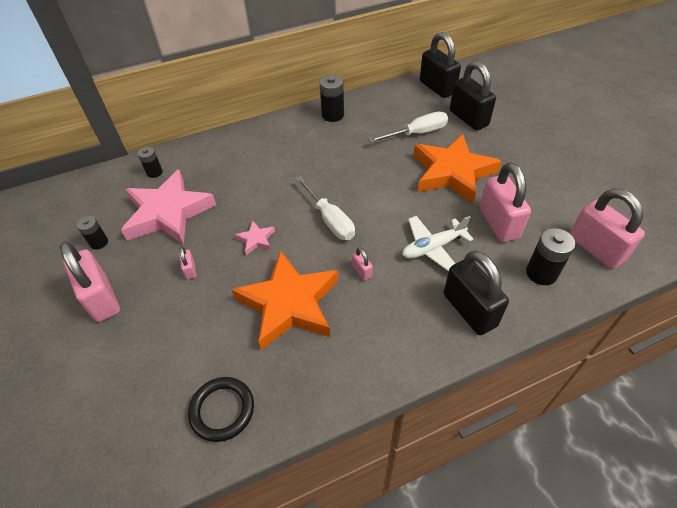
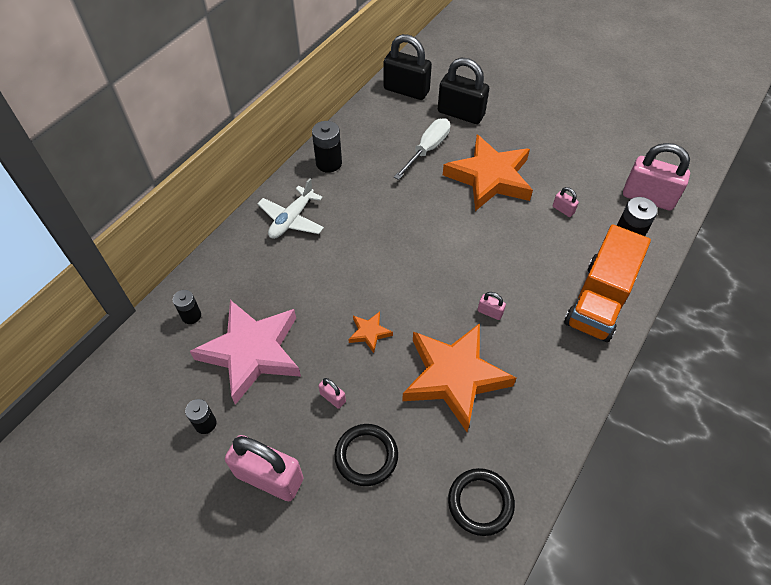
camera: 35 degrees left, 5 degrees up
(174, 323) = (366, 456): none -> black ring
(256, 239) = (369, 333): pink star -> orange star
(330, 220) = (421, 277): white screwdriver -> none
(433, 248) = (530, 259): white plane -> white plane (292, 219)
(469, 310) = (599, 300): black padlock -> orange truck
(498, 223) = (563, 210): pink padlock -> pink padlock, size x0.43

